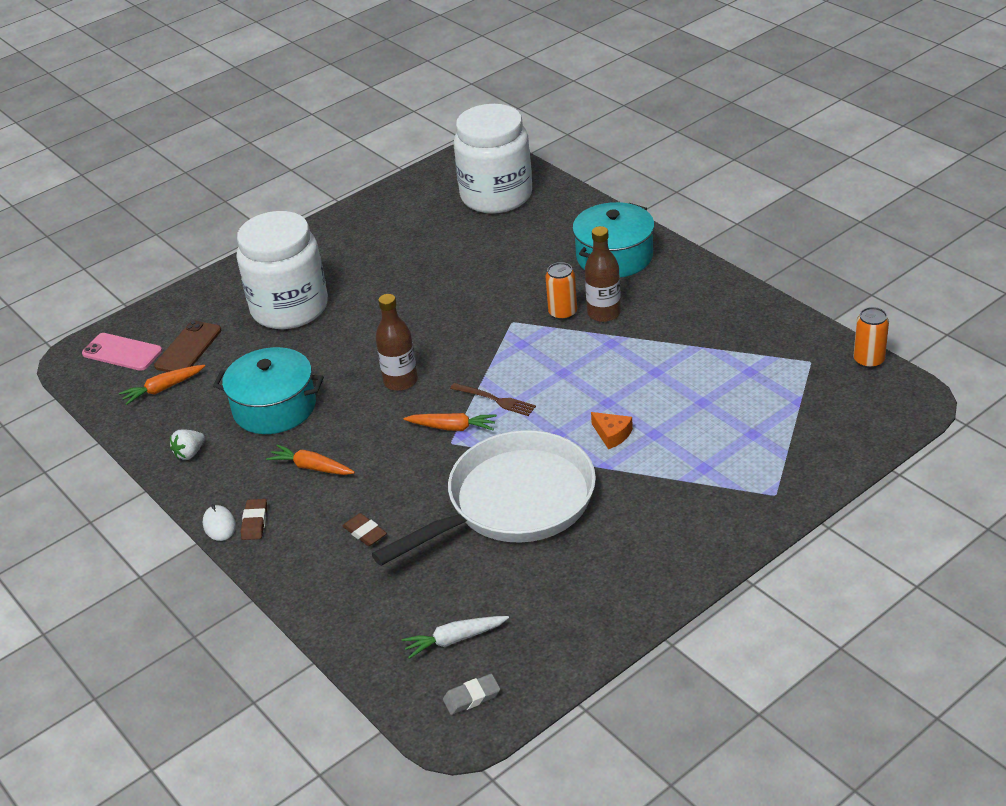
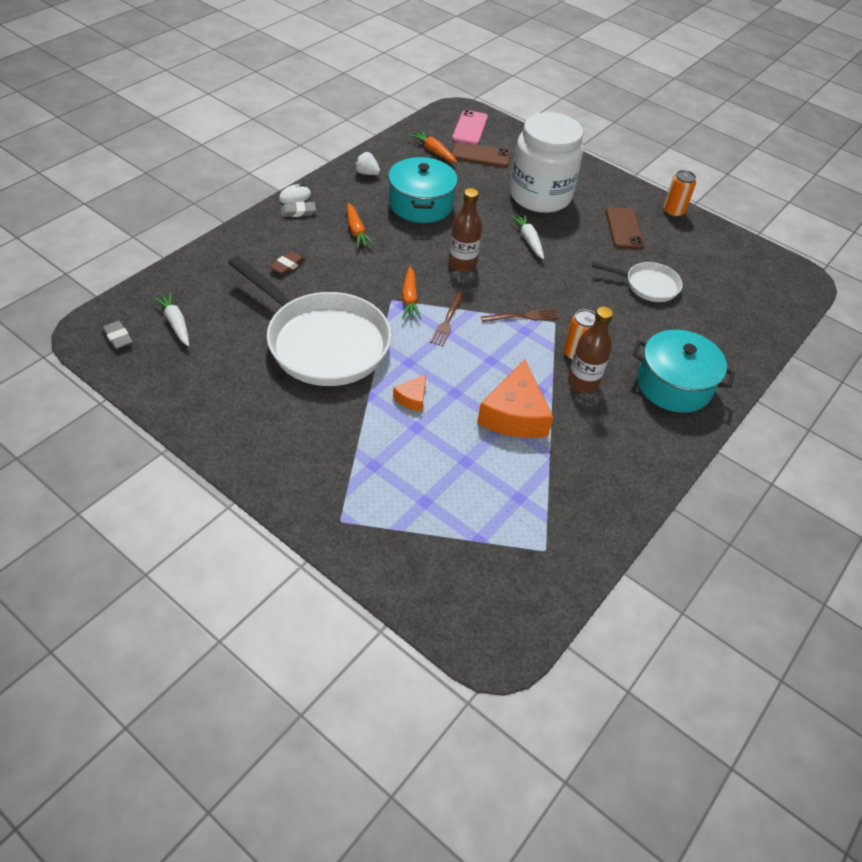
camera: 70 degrees right, 10 degrees up
(254, 522) = (298, 212): brown eraser -> grey eraser
(312, 467) = (356, 231): orange carrot -> orange carrot turned 150 degrees clockwise
(369, 254) = (624, 228): none -> brown phone
(370, 326) = (528, 240): none -> white carrot
(467, 251) = (648, 285): none -> white pan
(496, 196) = (740, 296): white jar -> none
(499, 343) = (522, 317): none -> brown fork
(643, 364) = (514, 415): none -> orange cheese
(868, 360) = (558, 605): orange can -> orange can (673, 212)

